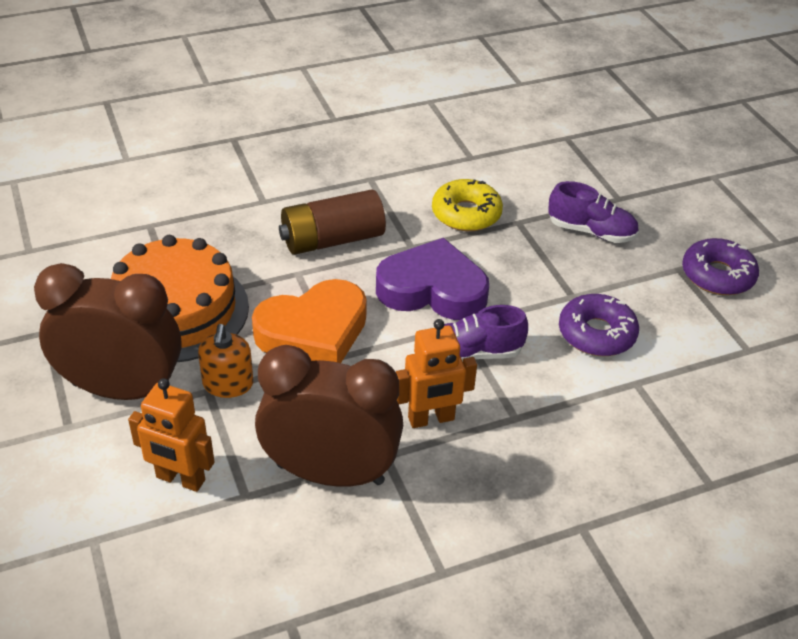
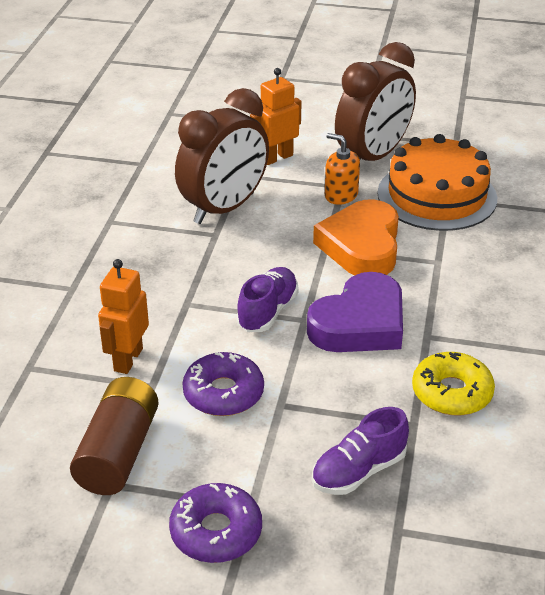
camera: 125 degrees right, 5 degrees down
(332, 240) = (469, 294): brown battery -> brown battery (118, 452)
(431, 419) = (225, 265): orange robot -> orange robot (128, 359)

